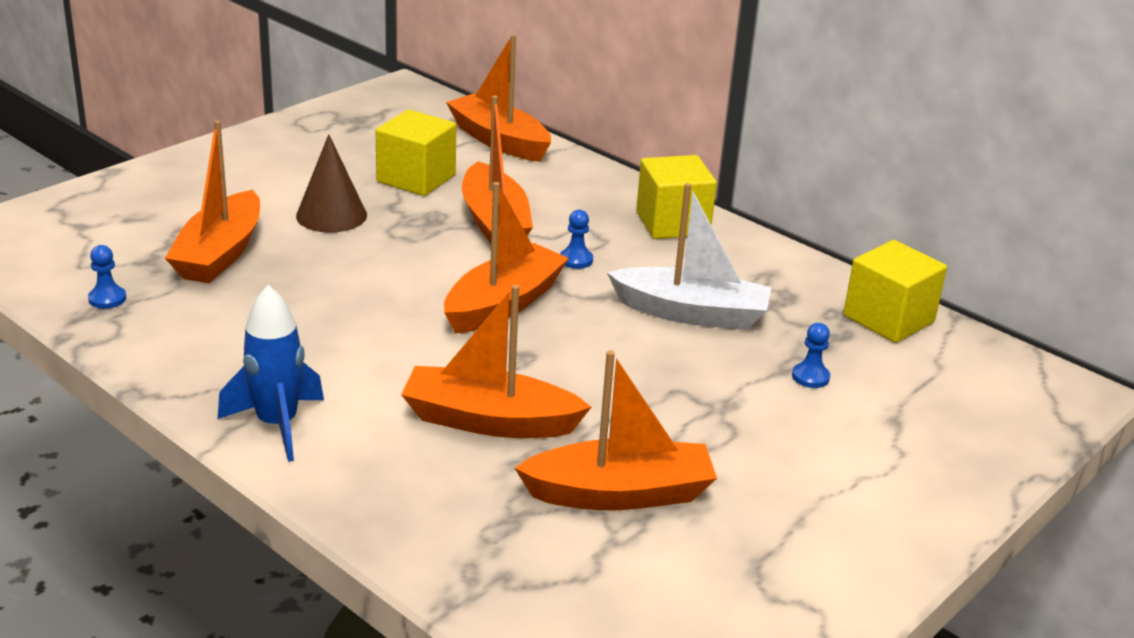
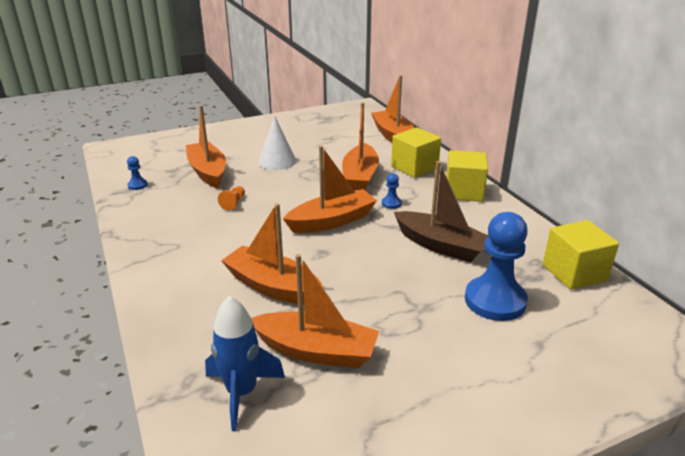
camera: 25 degrees right, 0 degrees up
(220, 253) = (208, 172): orange boat -> orange boat turned 120 degrees clockwise
(277, 425) = (159, 265): blue rocket -> blue rocket (241, 392)
(316, 302) = (233, 203): none -> orange pawn
(331, 215) = (277, 161): brown cone -> white cone
(416, 178) = (335, 149): yellow cube -> yellow cube (414, 167)
(691, 313) = (440, 245): white boat -> brown boat
(810, 377) = (495, 301): blue pawn -> blue pawn, size x2.36

